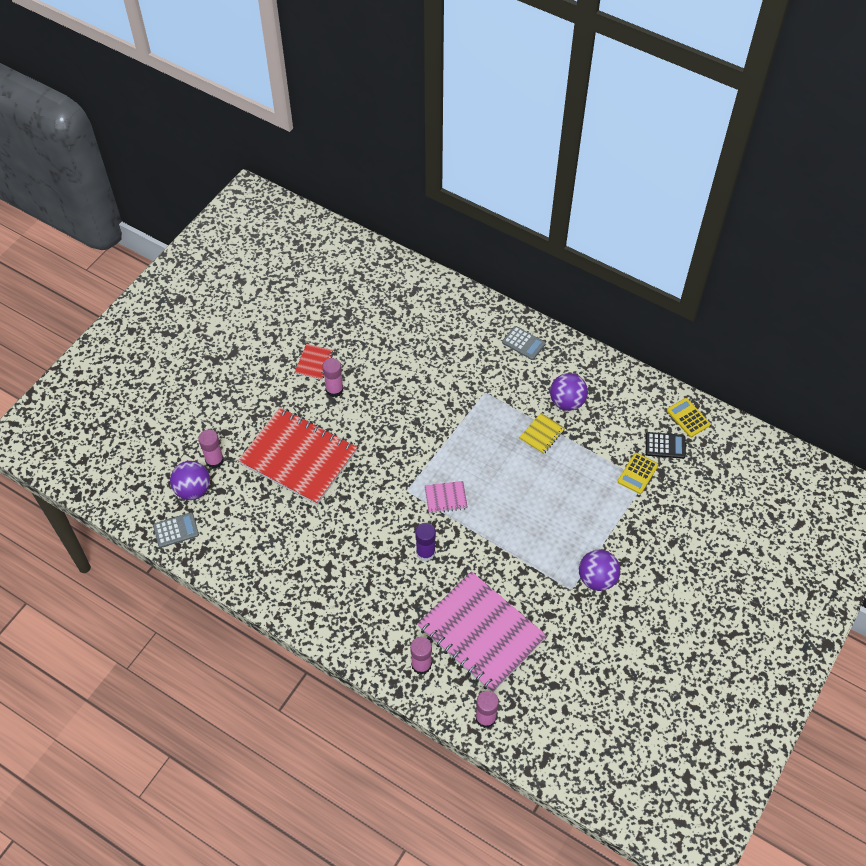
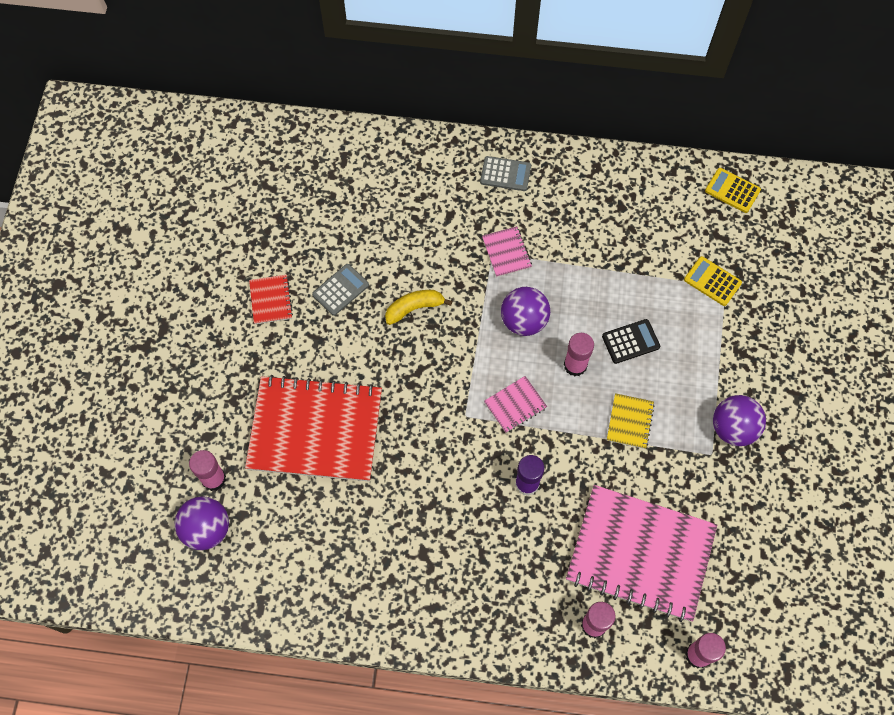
camera: 25 degrees left, 10 degrees up
(176, 530) = (213, 591): grey calculator -> grey calculator (340, 290)
(334, 390) = (313, 324): pink glue stick -> pink glue stick (575, 365)
(409, 406) = (414, 308): none -> yellow banana
(495, 395) = (506, 252): none -> pink notebook
(542, 434) = (583, 279): yellow notebook -> yellow notebook (630, 421)
(567, 402) = (591, 227): purple ball -> purple ball (524, 321)
(637, 473) = (712, 281): yellow calculator -> yellow calculator turned 120 degrees clockwise
(665, 446) = (725, 235): black calculator -> black calculator (630, 341)

